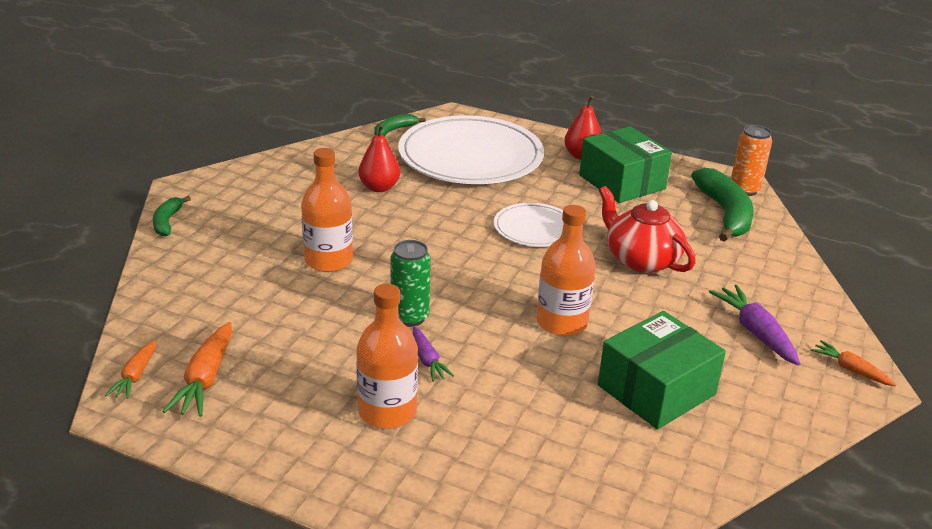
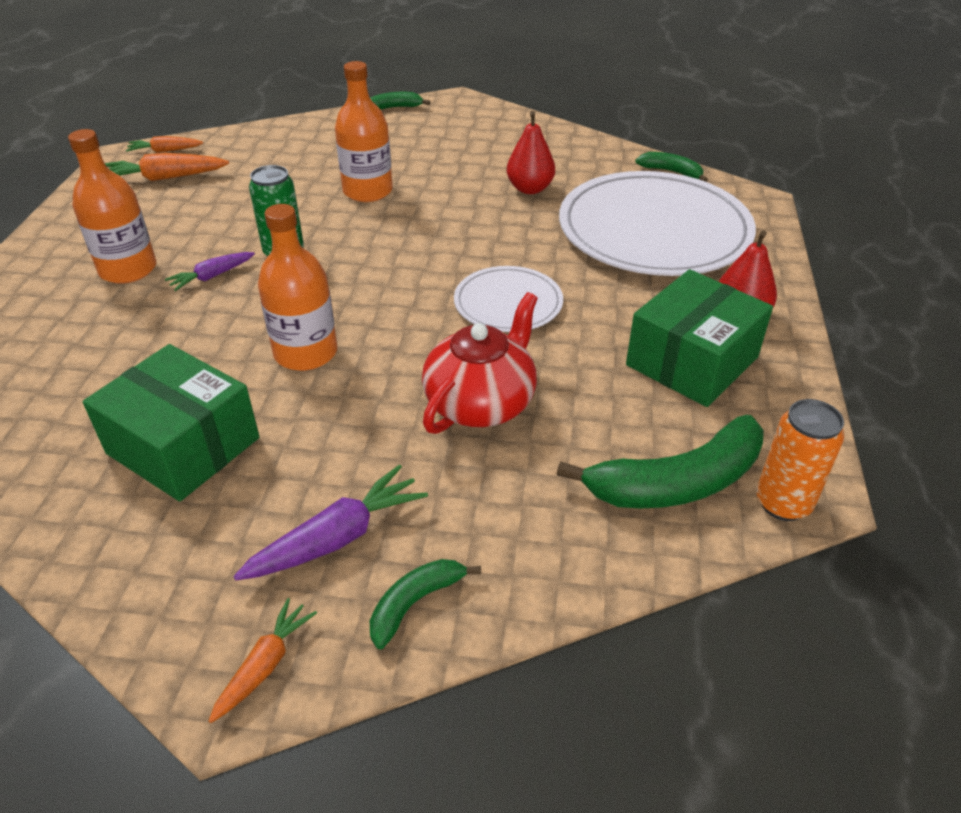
camera: 75 degrees right, 10 degrees up
(807, 312) = (415, 603): none -> green banana

